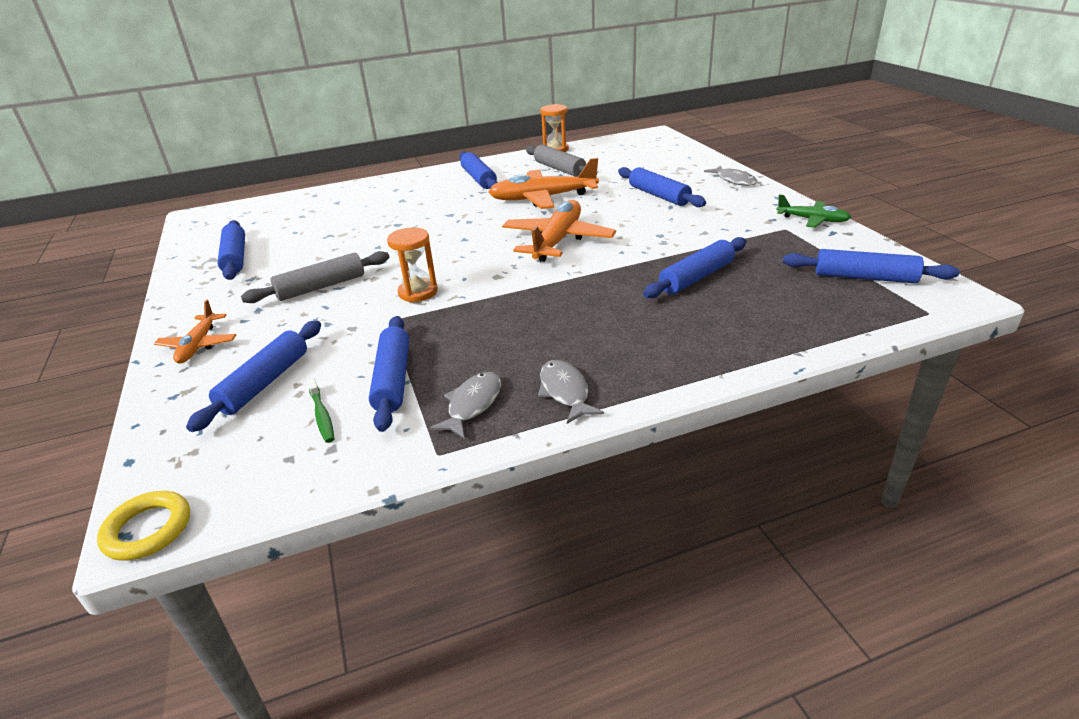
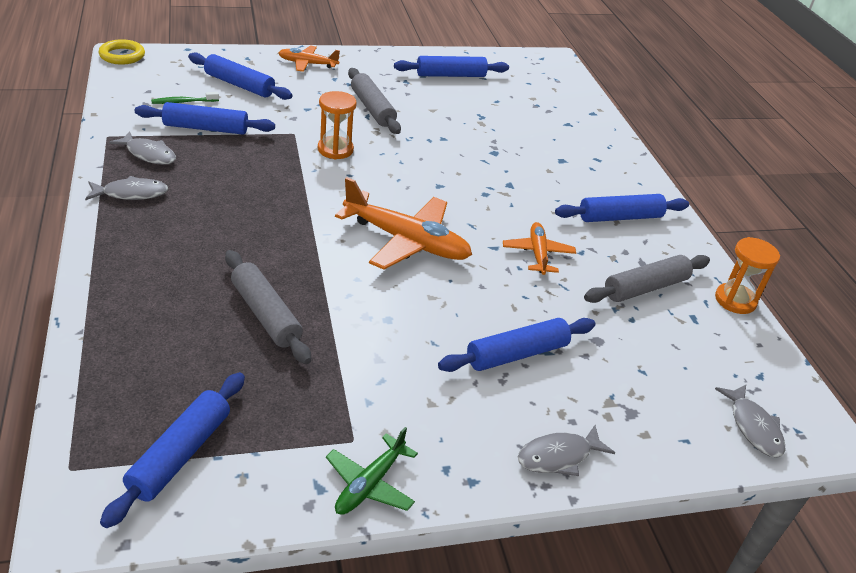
camera: 90 degrees right, 5 degrees up
(542, 198) = (537, 254): orange plane -> orange plane, size x0.56
(664, 145) = (753, 427): none -> grey fish
(696, 277) = (266, 314): blue rolling pin -> grey rolling pin

